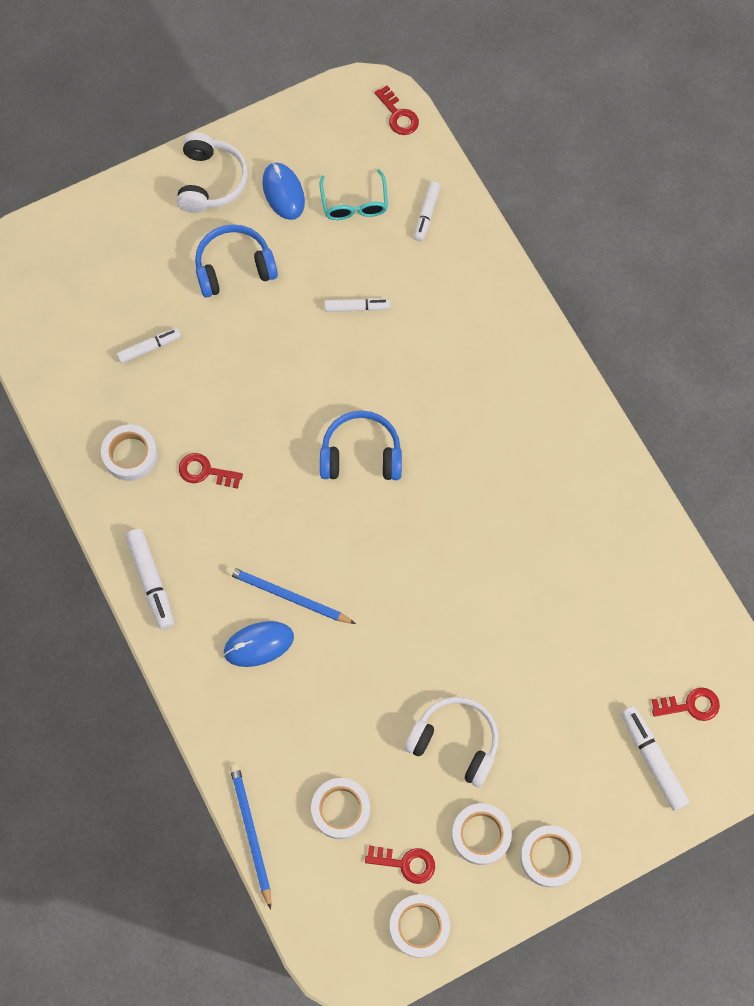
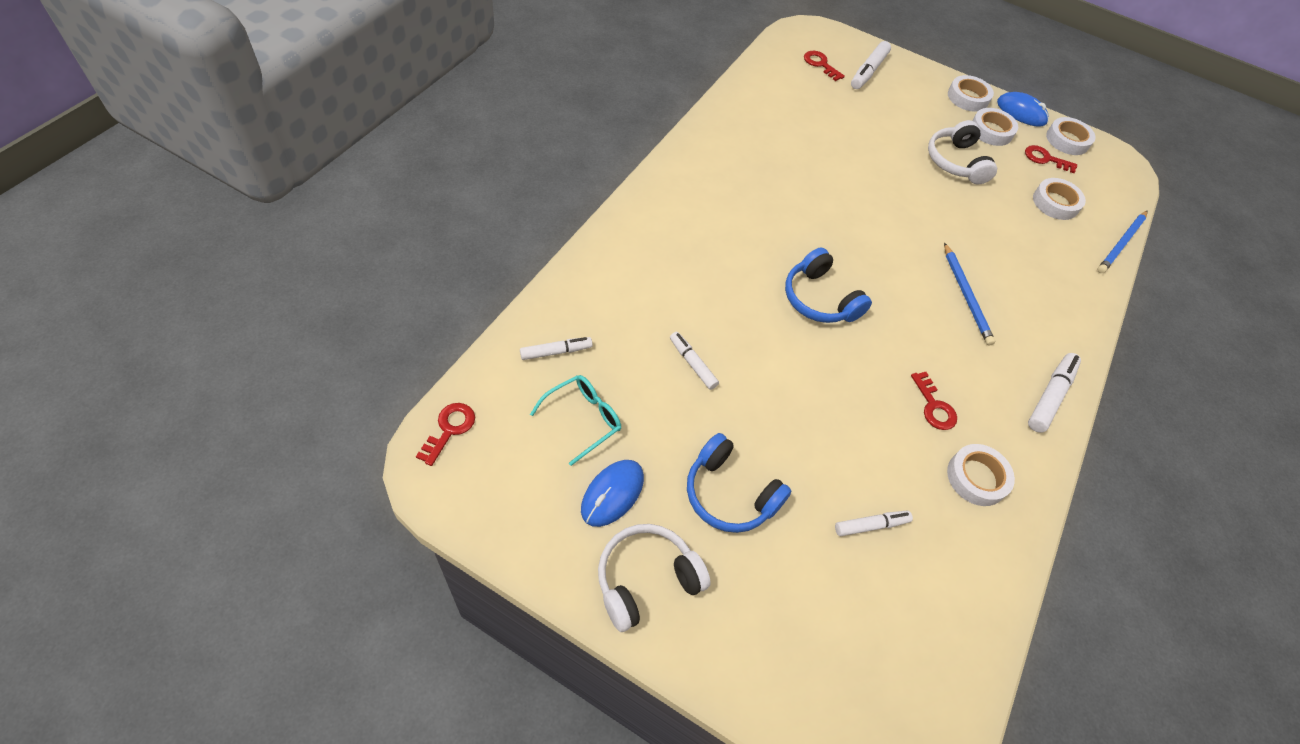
camera: 130 degrees left, 15 degrees down
(149, 348) = (871, 525): white marker -> white marker turned 135 degrees clockwise
(259, 644) = (1015, 297): blue mouse -> blue mouse (1021, 112)
(406, 863) = (1045, 159): red key -> red key turned 45 degrees counterclockwise

